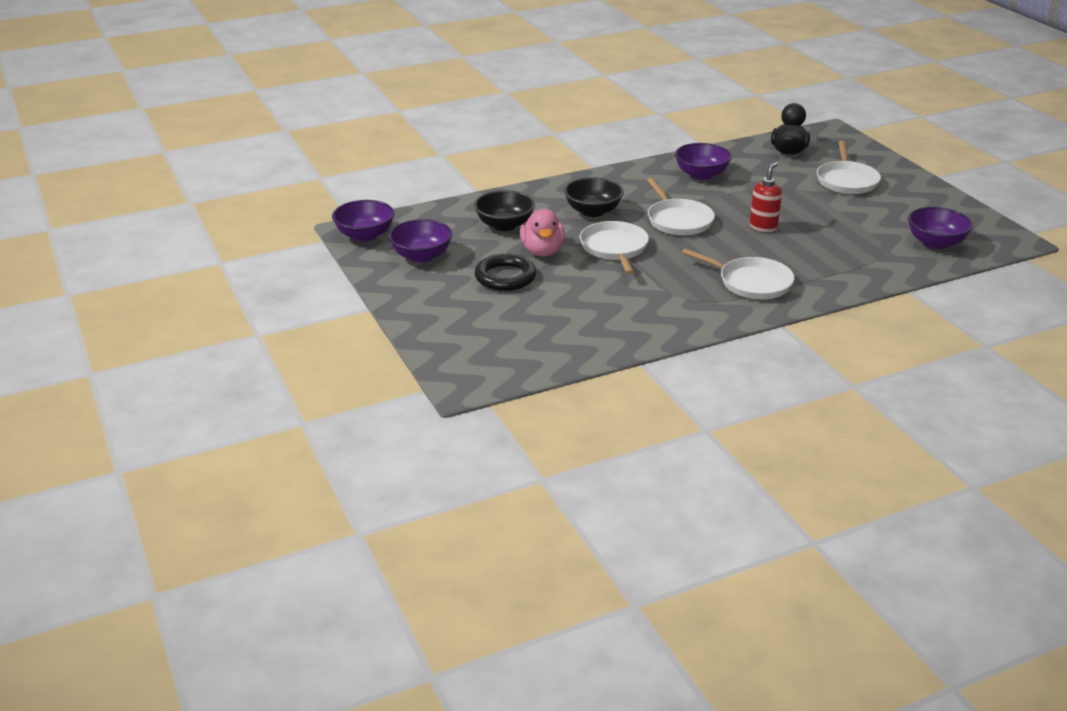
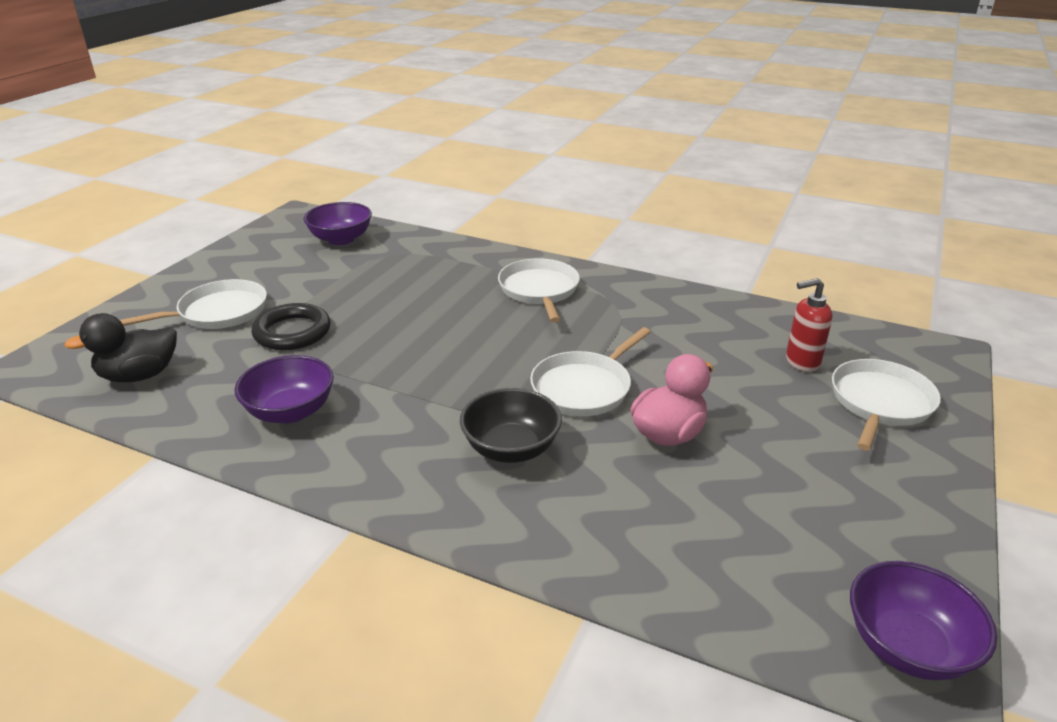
camera: 130 degrees left, 0 degrees up
(421, 256) = (843, 531): purple bowl -> none
(504, 225) = (654, 506): black bowl -> none
(505, 277) = (762, 429): black ring -> black ring (292, 332)
(678, 220) = (456, 376): white pan -> white pan (880, 403)
(763, 227) = (408, 321): red soap dispenser -> red soap dispenser (801, 362)

